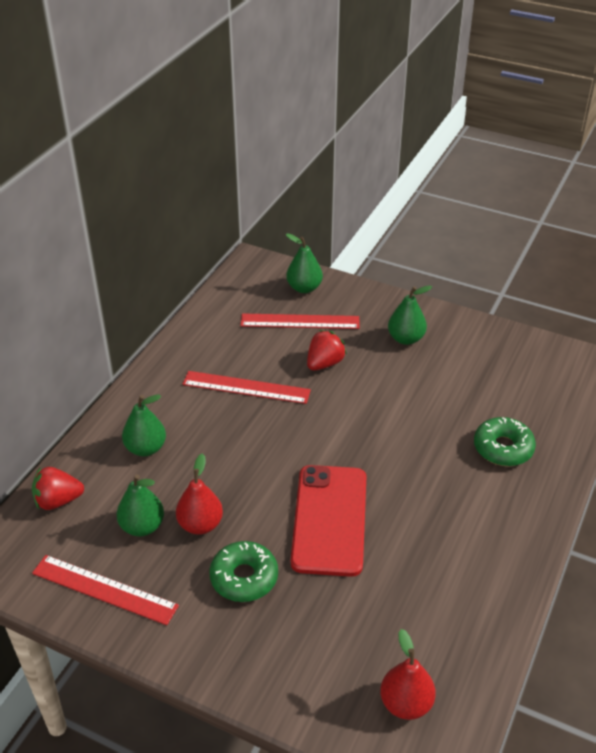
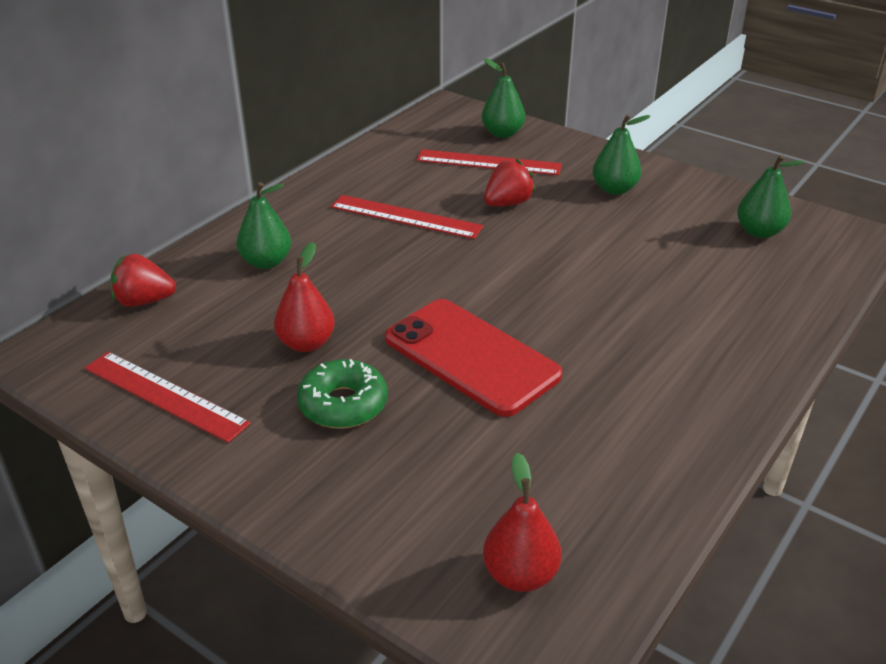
camera: 10 degrees right, 5 degrees down
(142, 526) = (235, 337): green pear -> green pear (759, 232)
(330, 520) = (471, 357): red phone -> red phone turned 60 degrees counterclockwise
(503, 448) = (717, 307): green donut -> none

